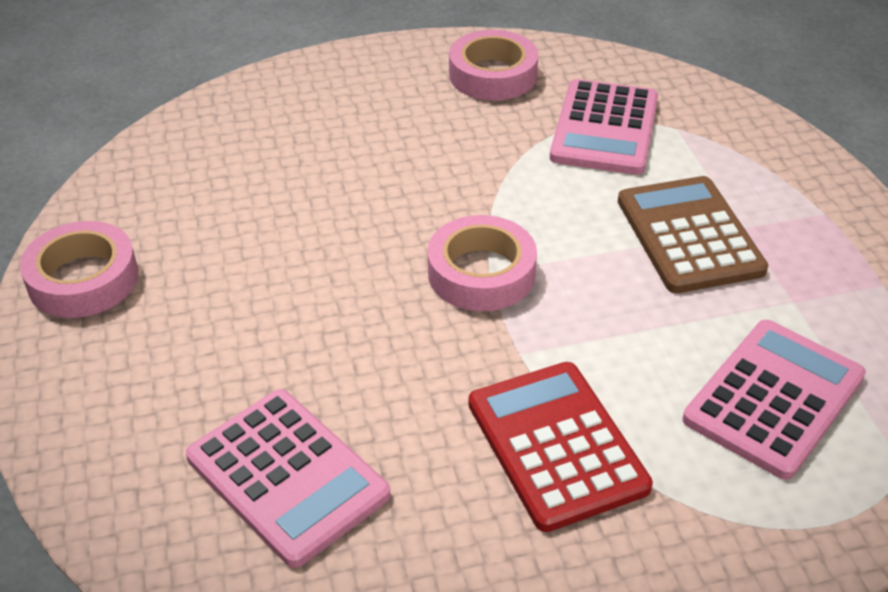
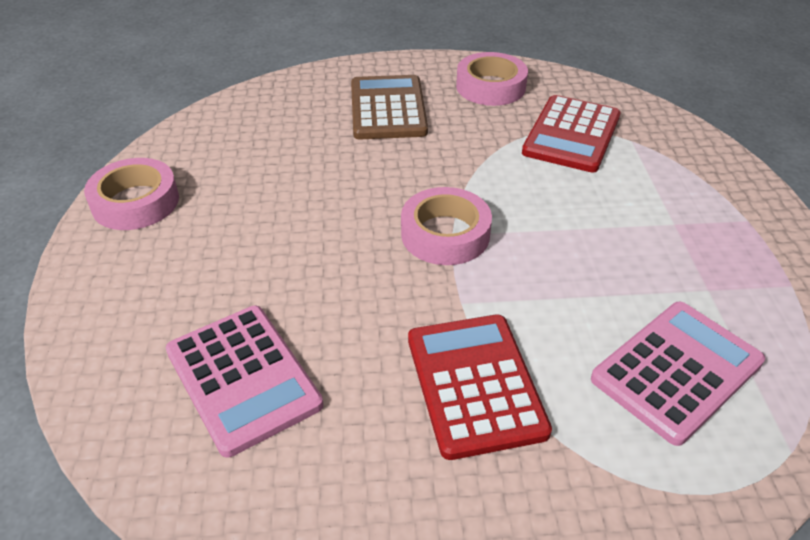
camera: 10 degrees right, 0 degrees up
(604, 128) = (571, 134): pink calculator -> red calculator
(689, 235) = (626, 225): brown calculator -> brown calculator (388, 108)

